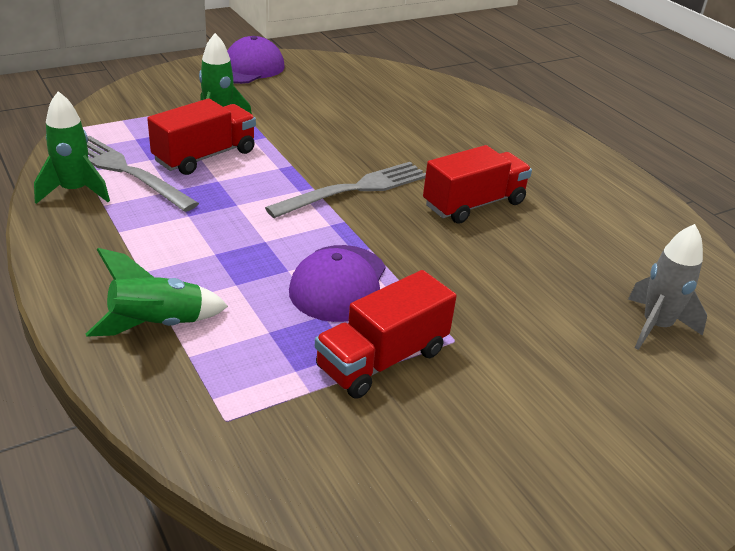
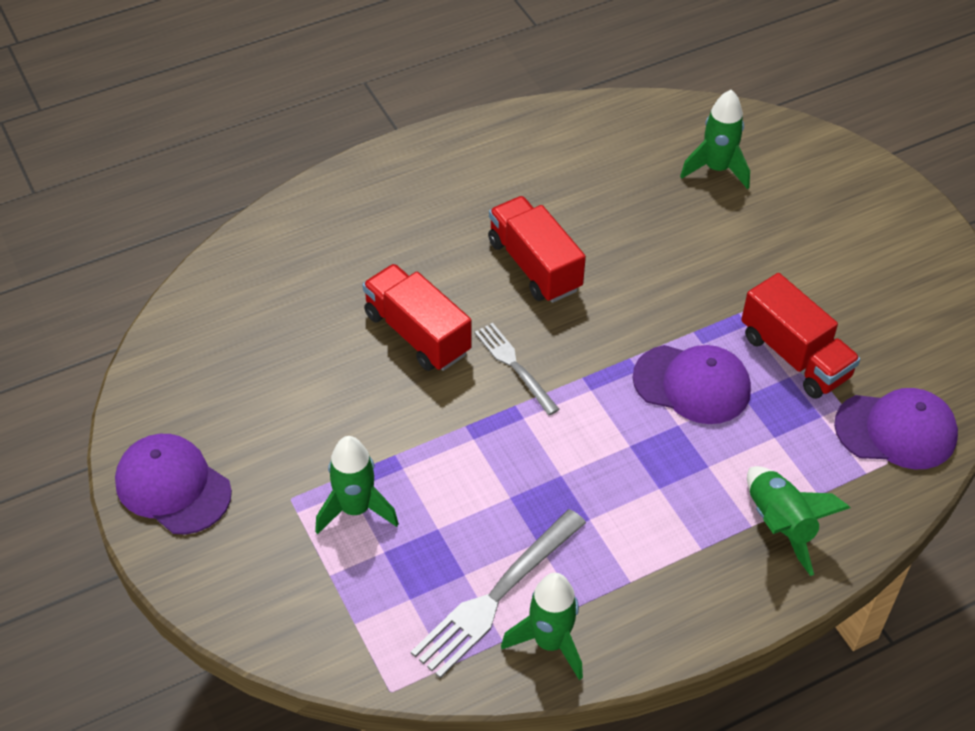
camera: 85 degrees left, 15 degrees up
(205, 156) = (451, 516): red truck -> red truck (417, 333)
(272, 434) = (896, 430): none -> purple cap
(356, 189) = (513, 365): grey fork -> grey fork, size x0.62
(655, 327) = (717, 169): grey rocket -> green rocket

